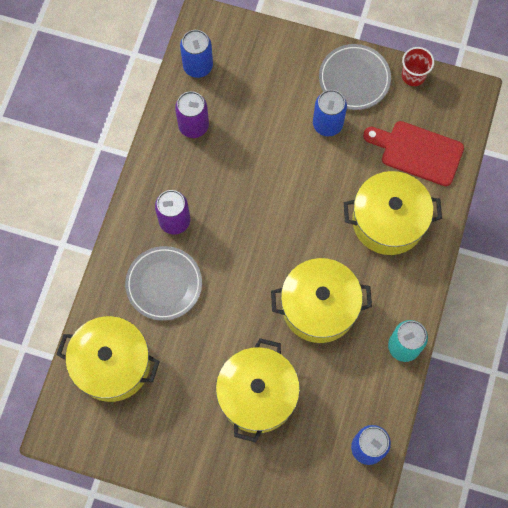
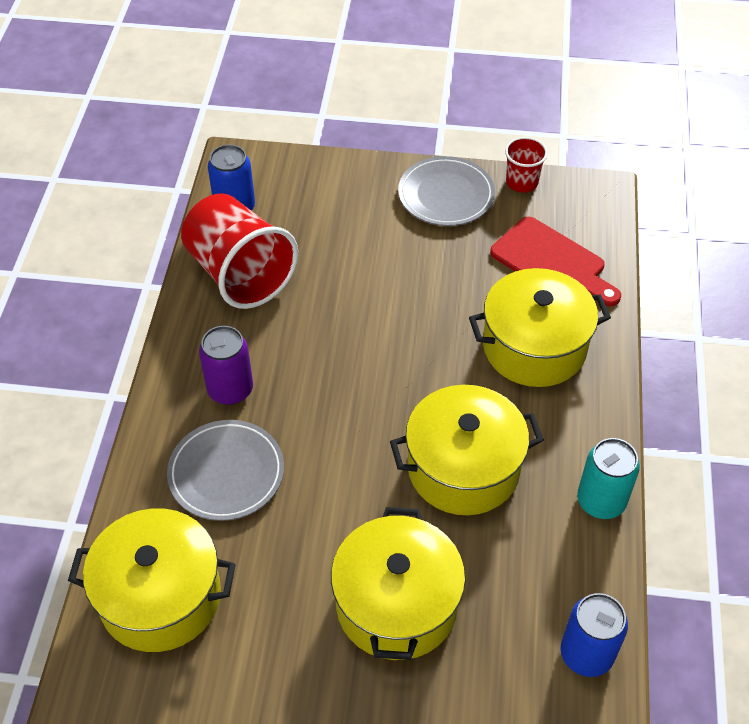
camera: 10 degrees left, 20 degrees down
(193, 126) = (239, 274): purple can -> red cup
(327, 124) = (422, 248): blue can -> none
(418, 152) = (552, 262): red cutting board -> red cutting board turned 150 degrees counterclockwise

